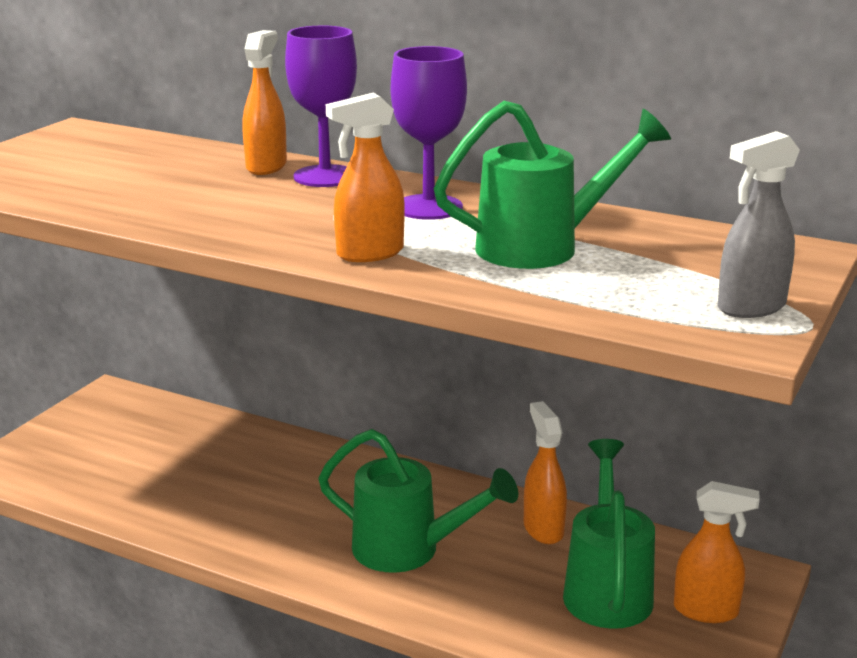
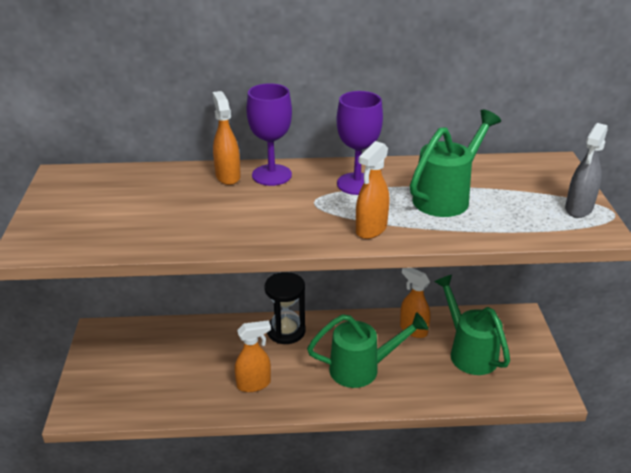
camera: 30 degrees left, 10 degrees up
(347, 469) = (286, 331): none -> black hourglass
(706, 611) = (518, 346): orange spray bottle -> orange spray bottle (254, 384)

